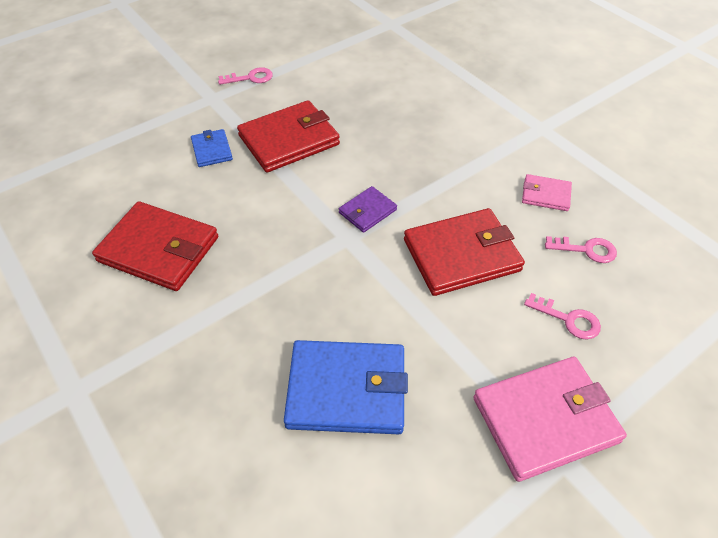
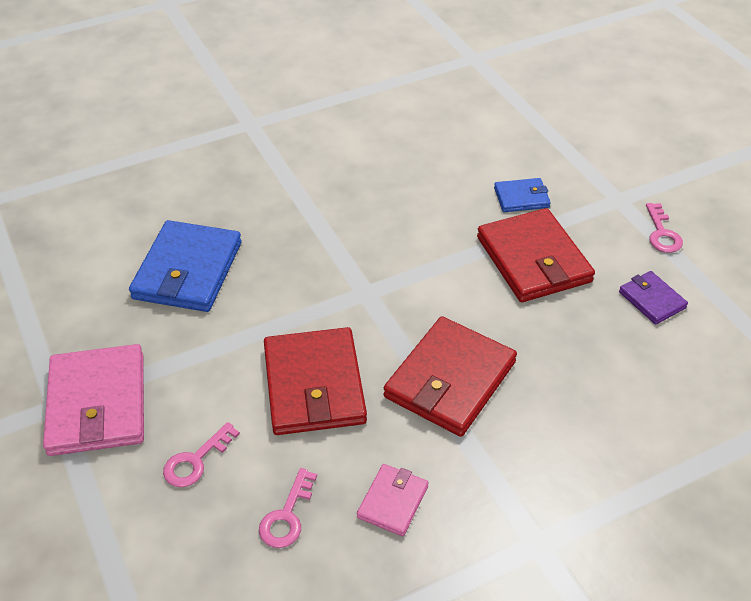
camera: 100 degrees right, 5 degrees down
(159, 249) = (382, 162): red wallet -> red wallet (450, 380)
(367, 211) = (400, 314): purple wallet -> purple wallet (652, 300)

